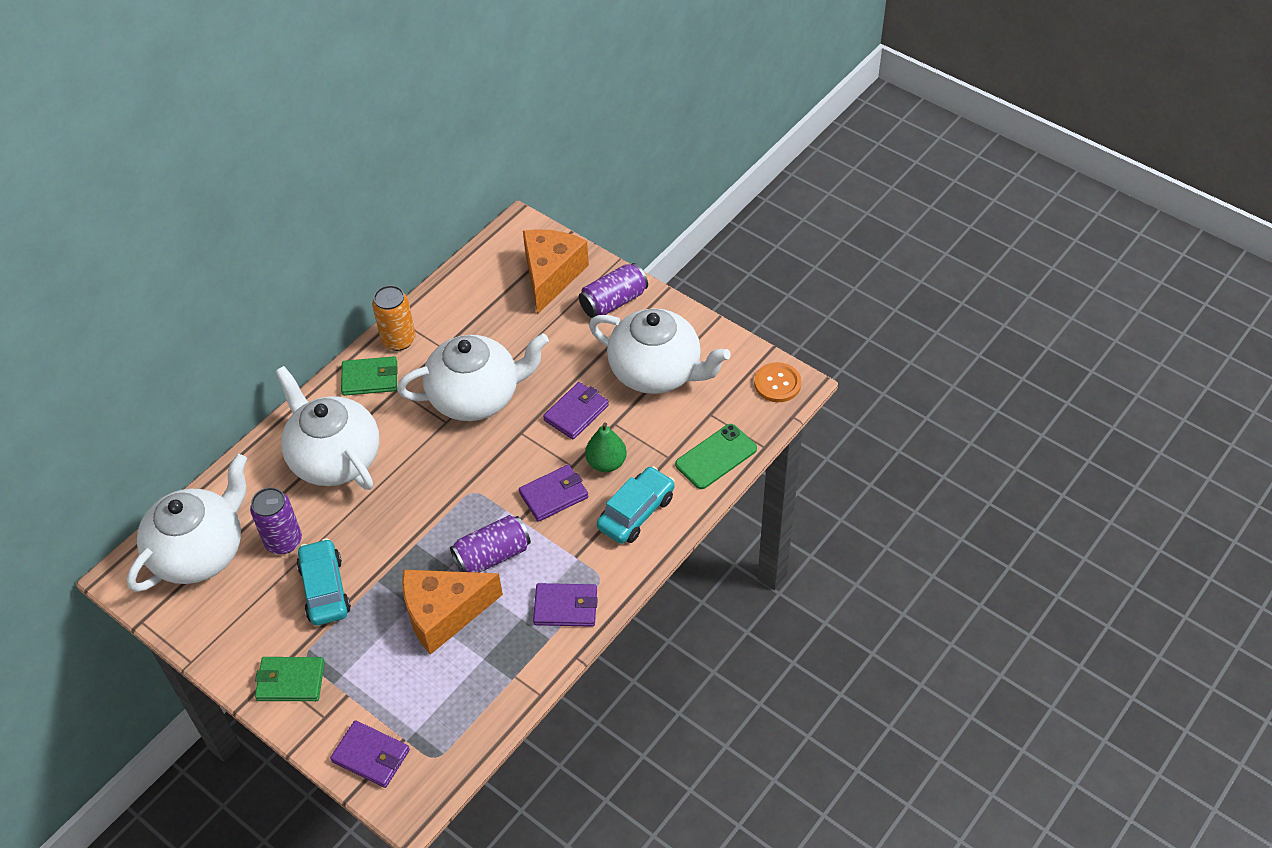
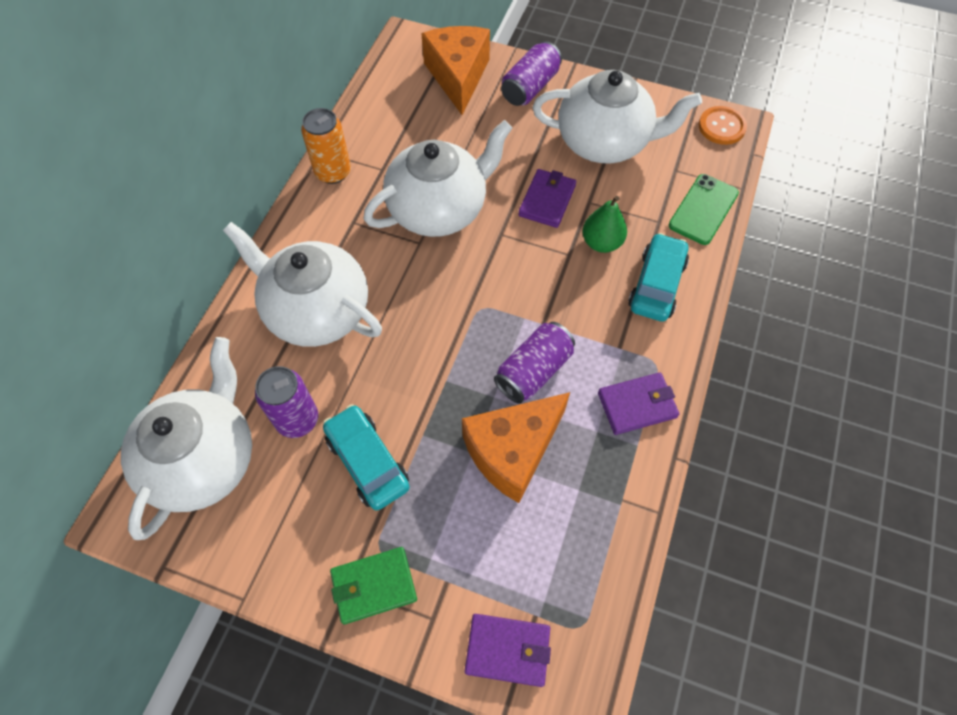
camera: 20 degrees left, 10 degrees up
(370, 378) = (319, 218): green wallet -> none
(554, 495) = (566, 289): purple wallet -> none

